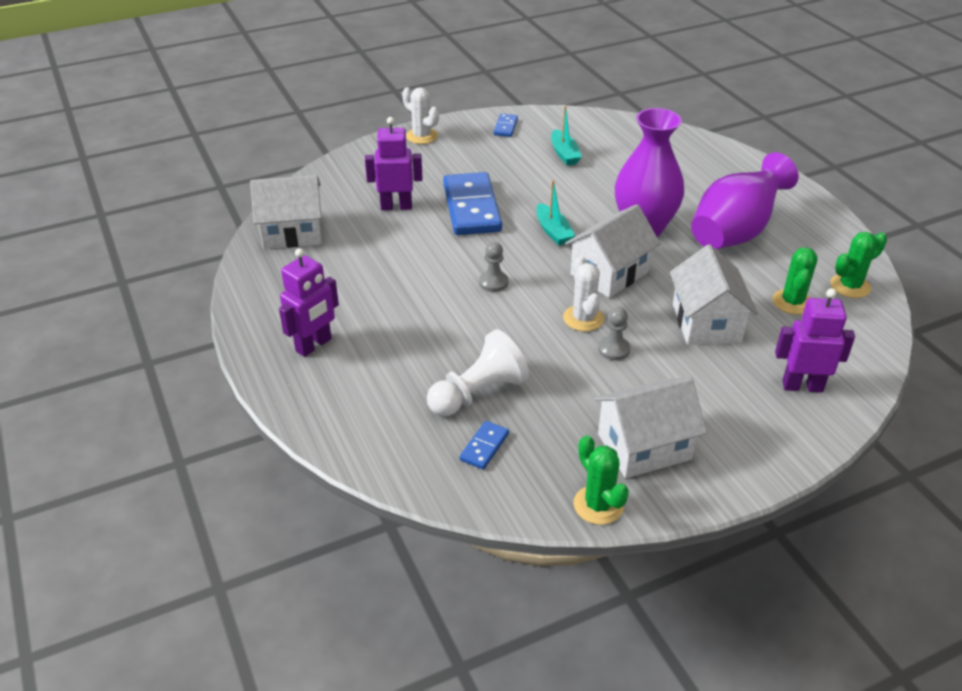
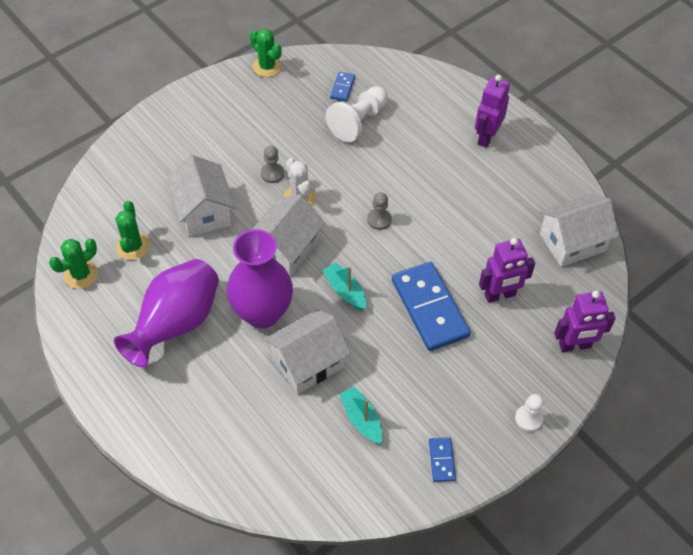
camera: 165 degrees right, 15 degrees up
(422, 136) = (528, 419): white cactus -> white pawn
(644, 446) = (244, 105): white house -> white house (308, 363)
(802, 386) = (137, 168): purple robot -> purple robot (575, 346)

